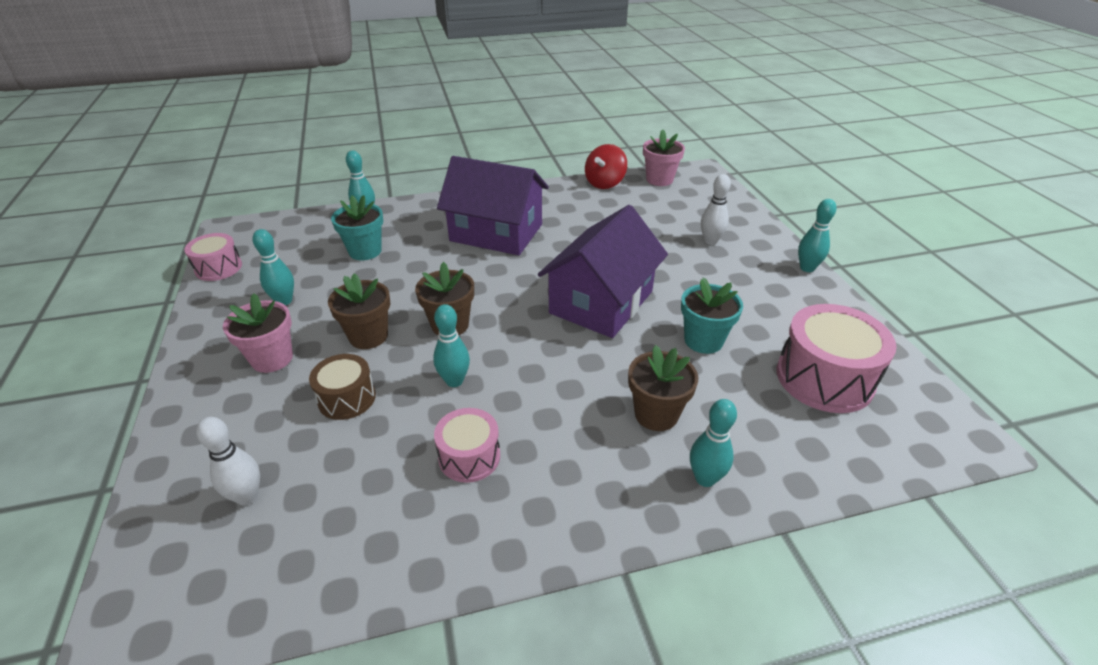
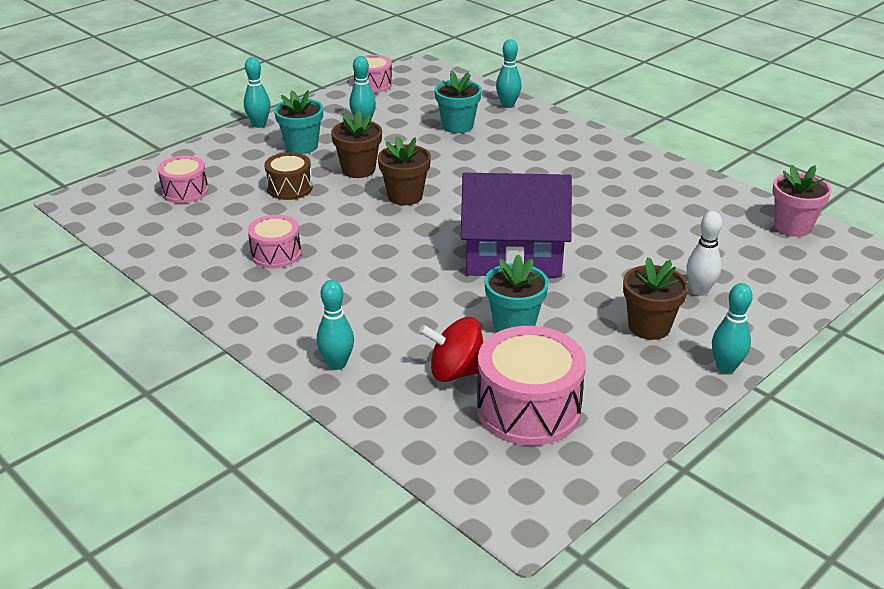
camera: 60 degrees right, 5 degrees down
(247, 496) = (185, 191): white bowling pin -> pink drum
(272, 359) = (301, 146): pink flower pot -> turquoise flower pot
(454, 381) = (344, 221): turquoise bowling pin -> turquoise bowling pin (259, 124)
(496, 233) = (558, 170): purple house -> none
(605, 183) = (732, 196): red spinning top -> red spinning top (456, 372)
(656, 414) = (389, 323): brown flower pot -> brown flower pot (649, 327)

